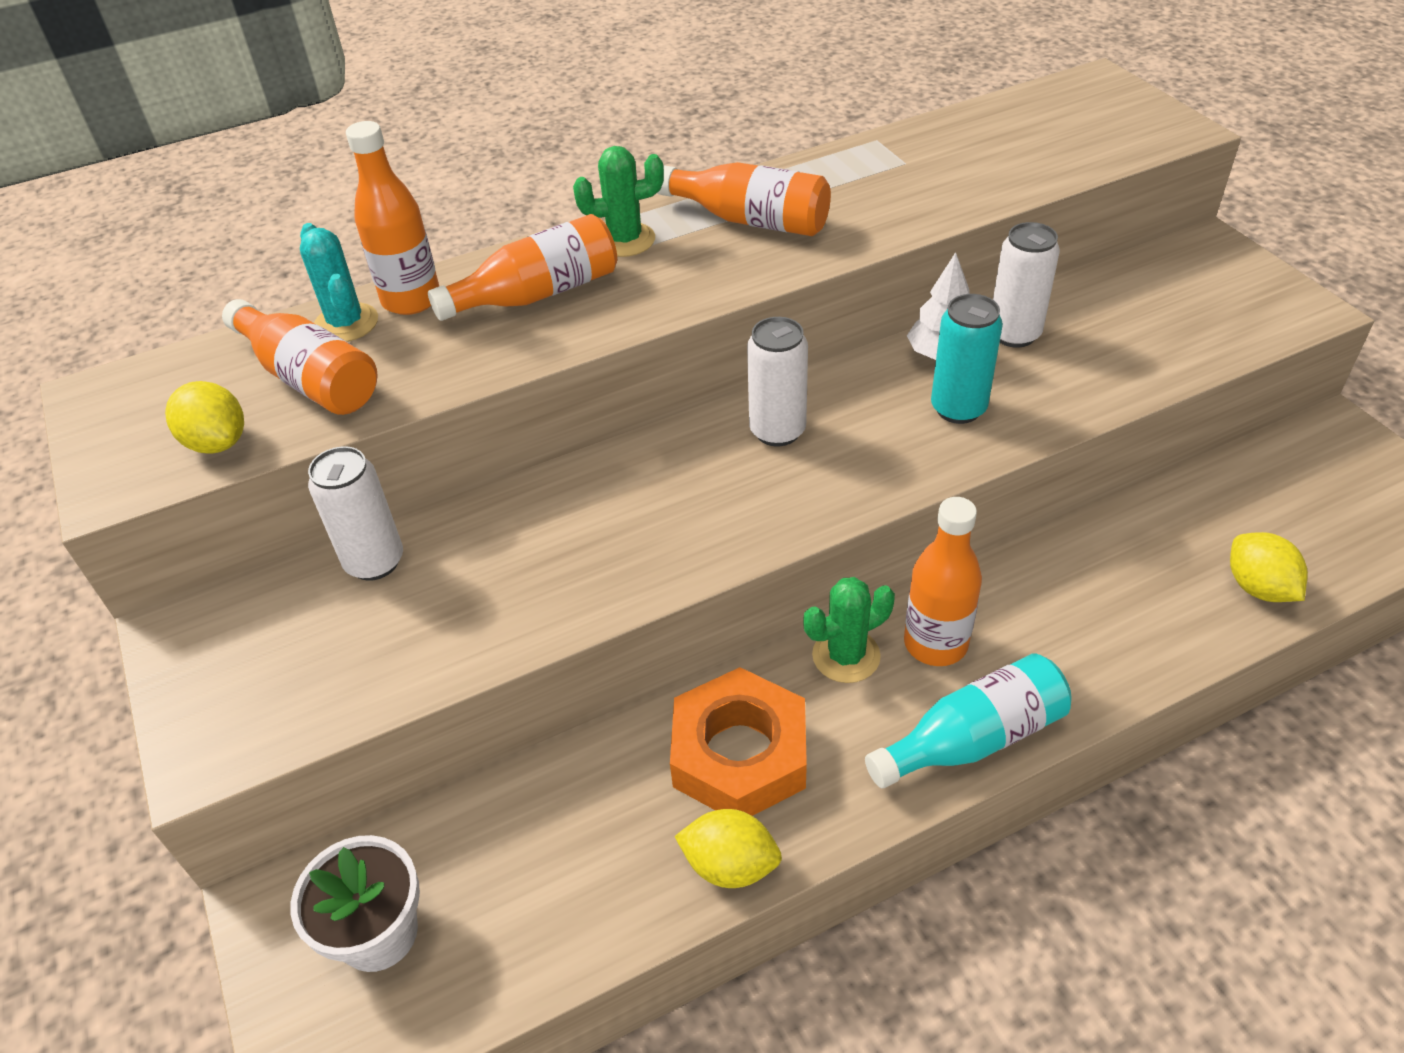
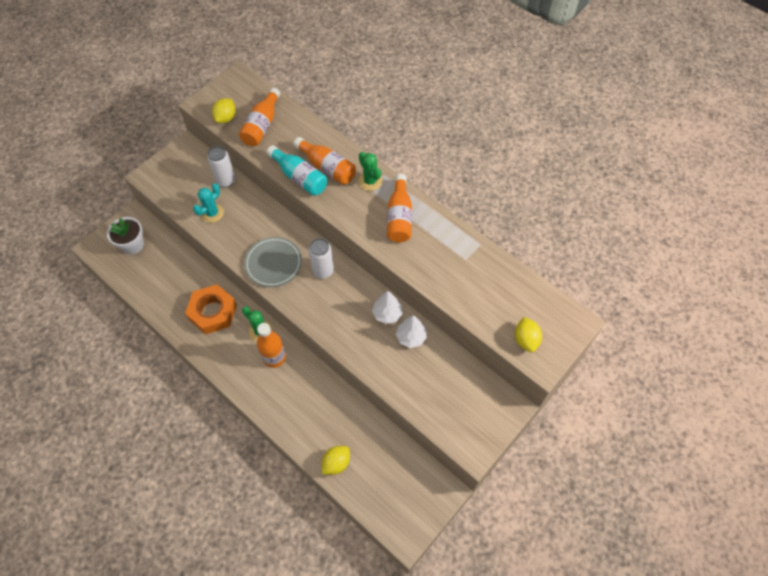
camera: 65 degrees right, 15 degrees up
(346, 323) = (292, 121): turquoise cactus -> turquoise cactus (212, 213)
(411, 300) = (311, 133): orange bottle -> none
(709, 516) = (273, 263): none -> grey plate
(730, 865) = (174, 322): yellow lemon -> yellow lemon (525, 340)
(958, 408) = (356, 327): turquoise can -> none
(973, 739) = (237, 378): turquoise bottle -> turquoise bottle (299, 177)
(1014, 334) = (411, 337): white can -> white tree

